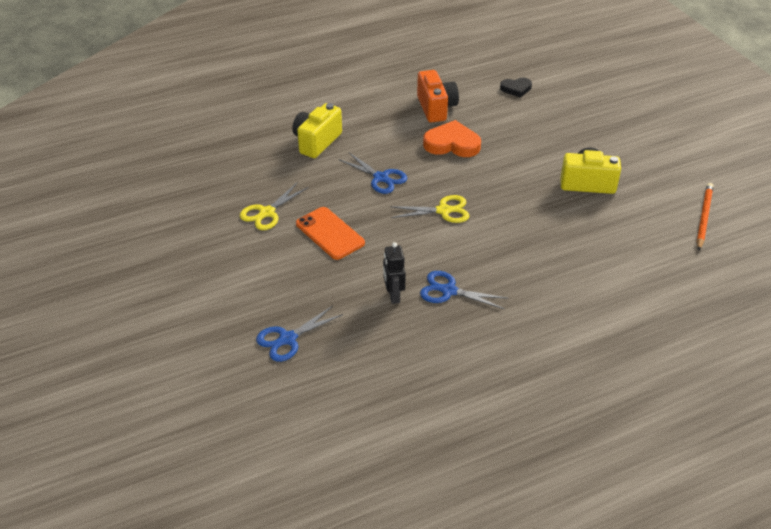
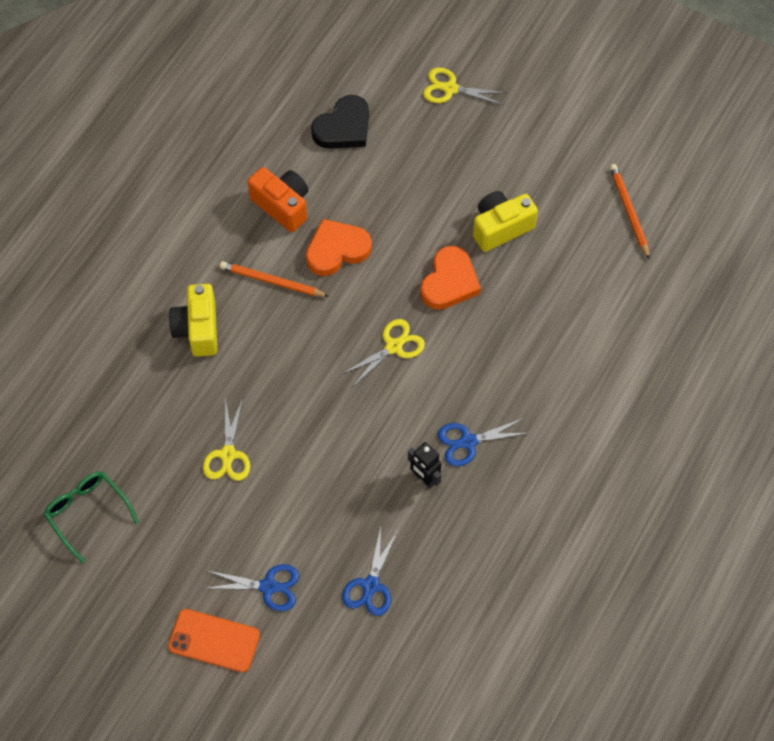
camera: 35 degrees left, 20 degrees up
(144, 198) = (87, 513): none -> green glasses
(330, 233) = (310, 442): orange phone -> orange phone (214, 640)
(381, 178) = (302, 340): blue scissors -> blue scissors (268, 587)
(391, 140) = (272, 281): none -> orange pencil
(516, 89) = (343, 127): black heart -> black heart, size x1.68
(519, 195) = (449, 282): none -> orange heart
(612, 99) = (450, 89): none -> yellow scissors

